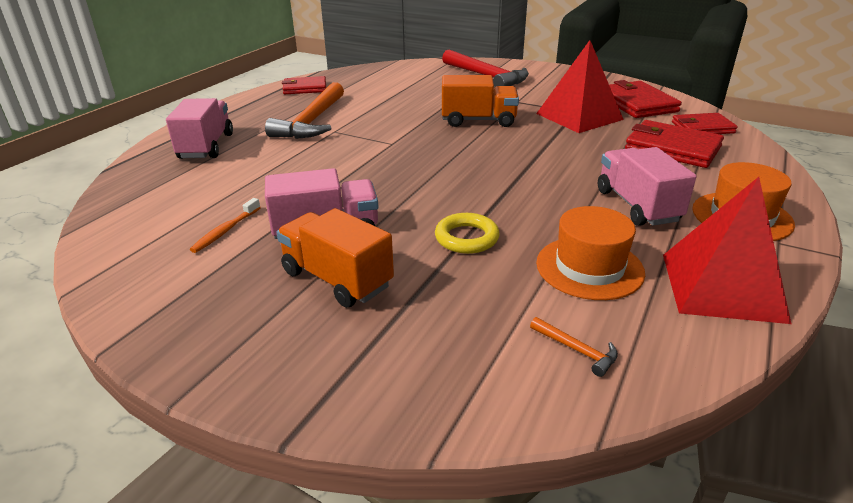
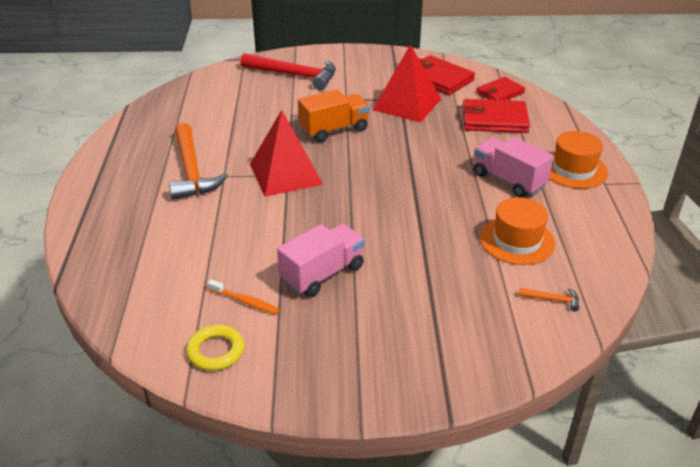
camera: 30 degrees left, 5 degrees up
(206, 146) = (124, 227): pink truck -> none
(225, 231) = (245, 301): orange toothbrush -> orange toothbrush turned 60 degrees counterclockwise
(305, 88) = (138, 132): red wallet -> none
(337, 279) = (371, 309): orange truck -> none
(466, 238) = (424, 245): yellow ring -> yellow ring (216, 351)
(721, 286) = (595, 227): red pyramid -> red pyramid (285, 174)

